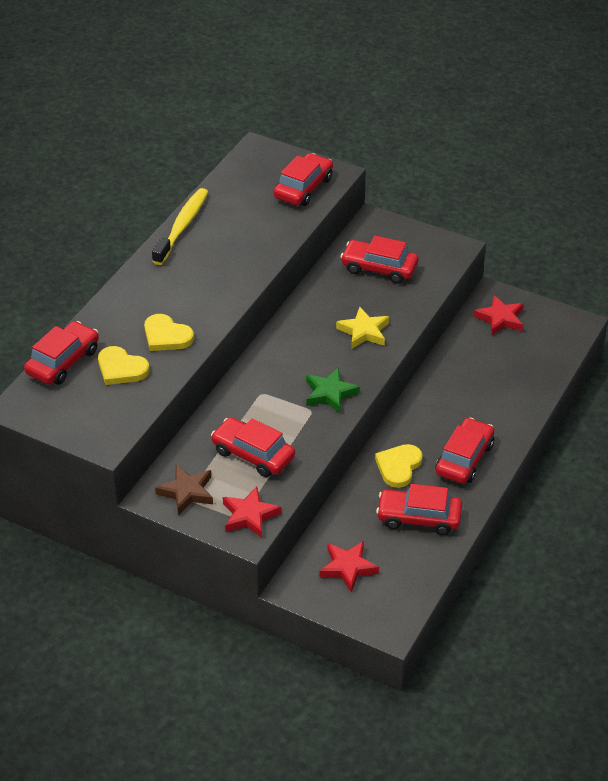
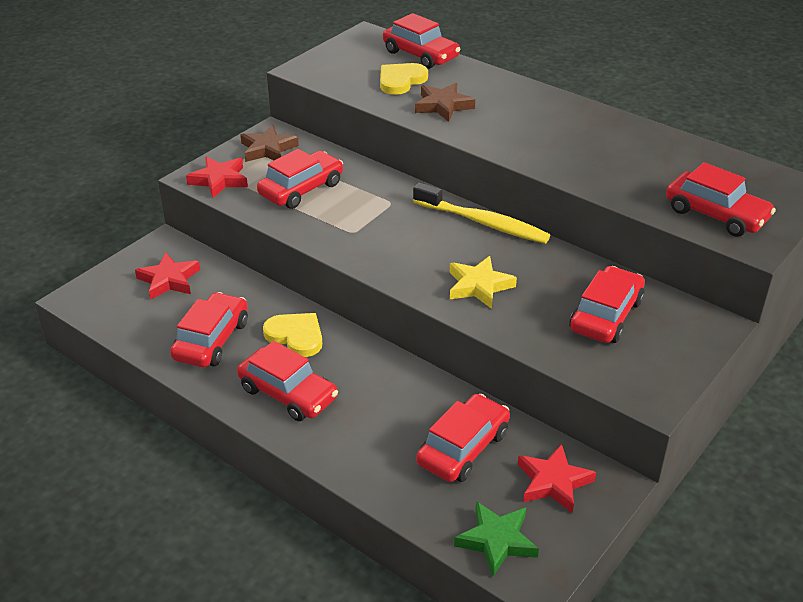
camera: 100 degrees right, 5 degrees down
(166, 336) = (443, 106): yellow heart -> brown star
(182, 226) = (631, 126): yellow toothbrush -> yellow toothbrush (483, 223)
(330, 393) = (376, 247): green star -> green star (497, 541)
(486, 361) = (463, 448): none -> red car

